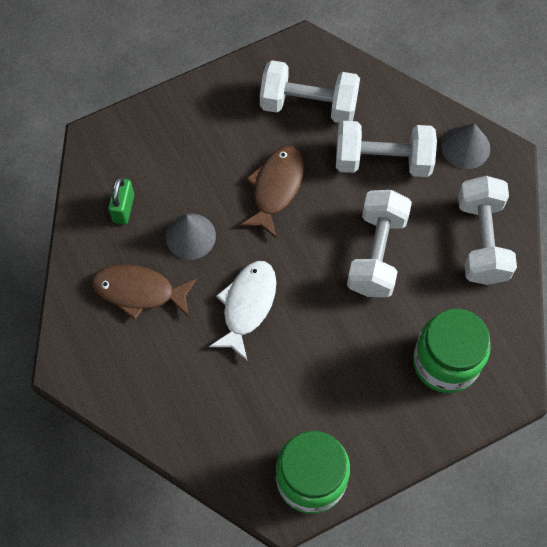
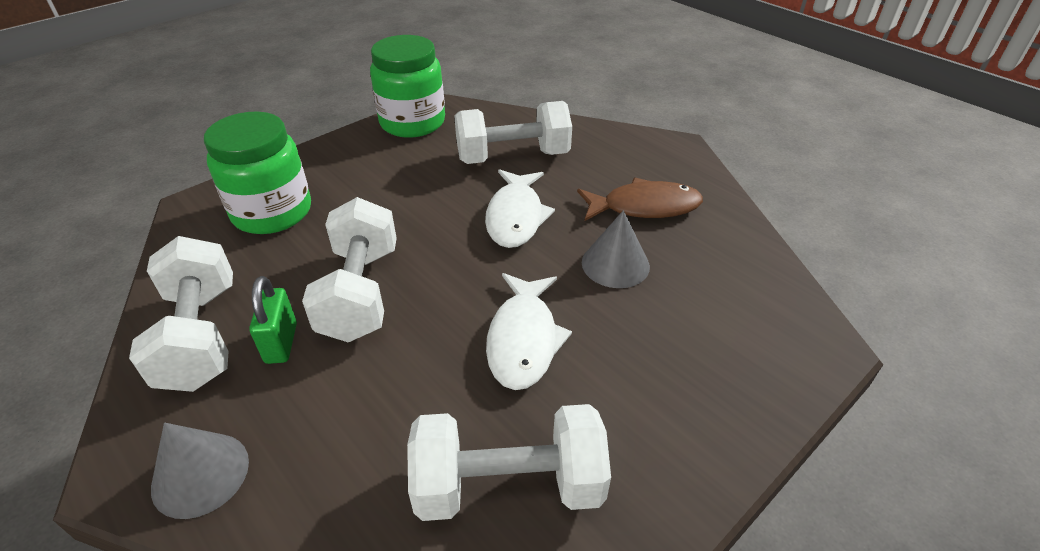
camera: 165 degrees right, 25 degrees down
(123, 208) = (718, 275): green padlock -> green padlock (281, 343)
(275, 188) = (523, 339): brown fish -> white fish
(383, 160) = (357, 416): white dumbbell -> white dumbbell (512, 157)

